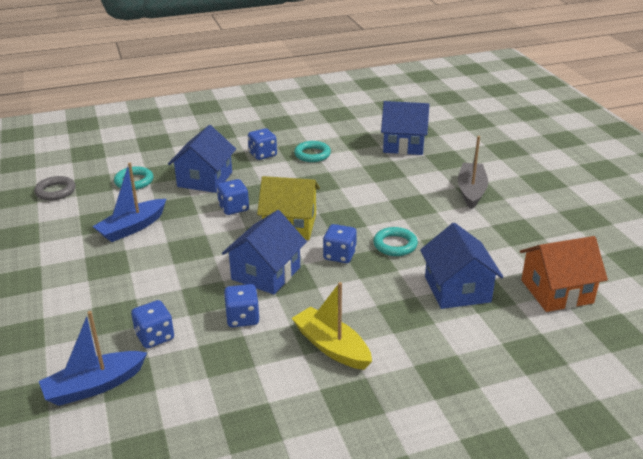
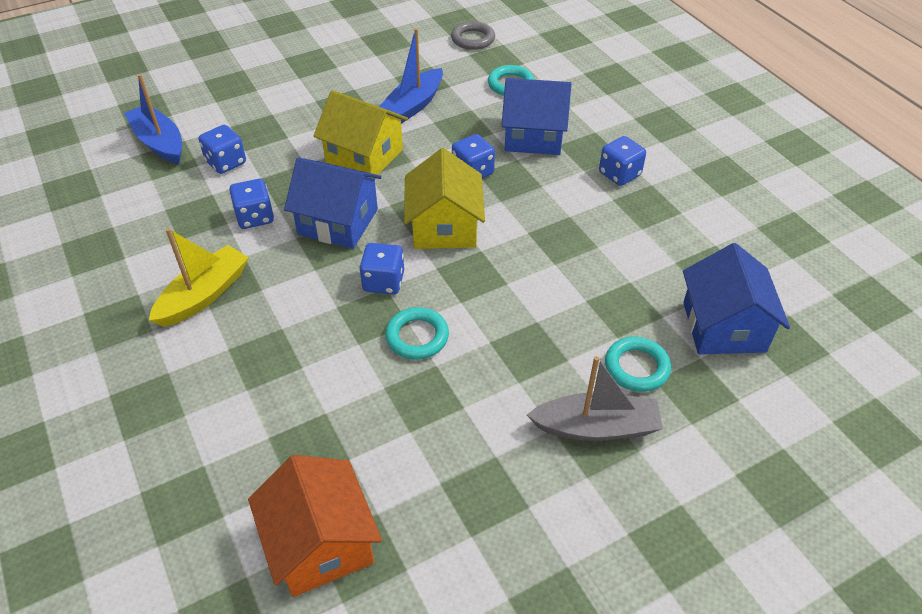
camera: 80 degrees right, 15 degrees up
(132, 227) = (413, 105): blue boat -> blue boat turned 90 degrees counterclockwise
(188, 256) = (364, 156): none -> yellow house
(312, 154) = (641, 223): turquoise ring -> turquoise ring (636, 367)
(457, 289) = (318, 412): blue house -> none

